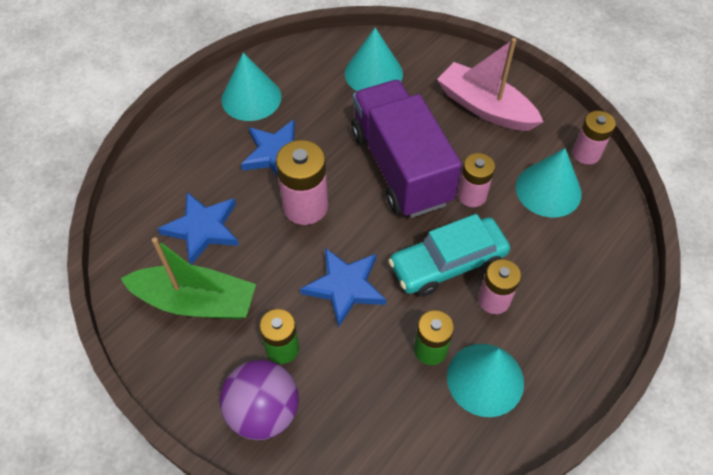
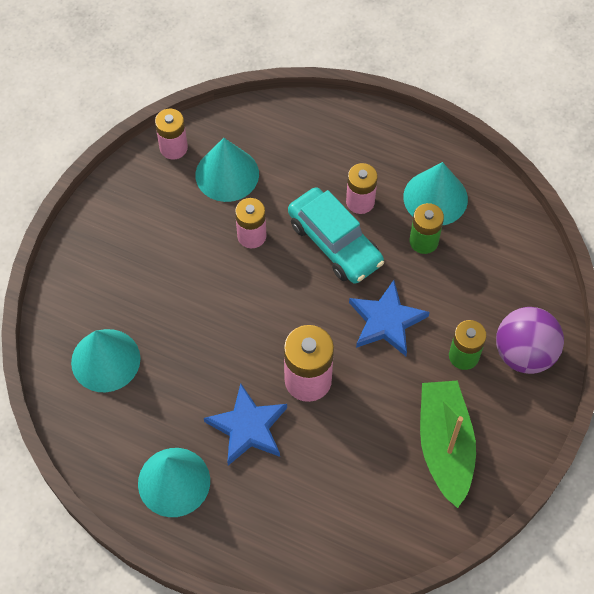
camera: 105 degrees left, 5 degrees up
(203, 229) = (364, 469): blue star -> none
(400, 167) = (233, 304): purple truck -> none
(485, 107) = (133, 241): pink boat -> none

